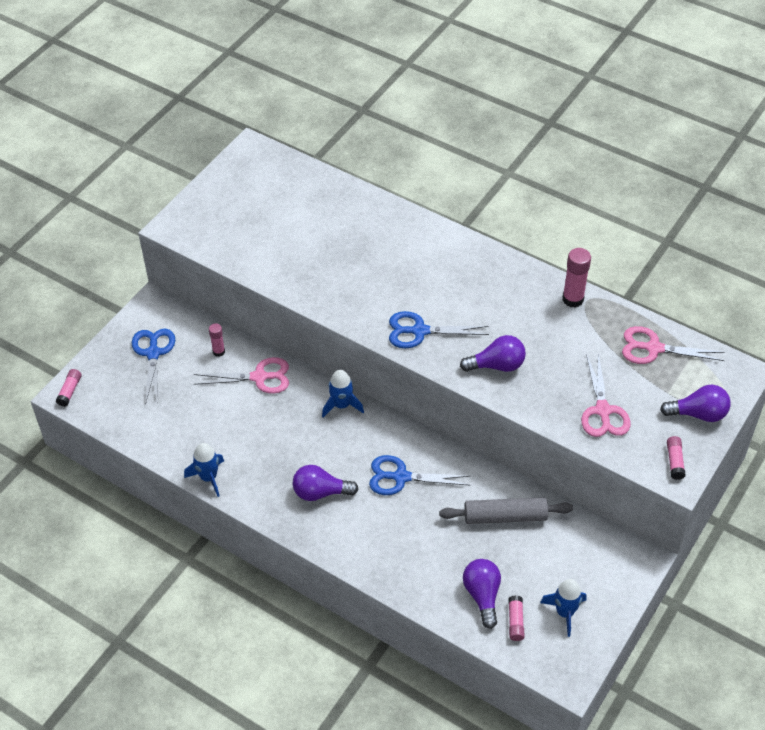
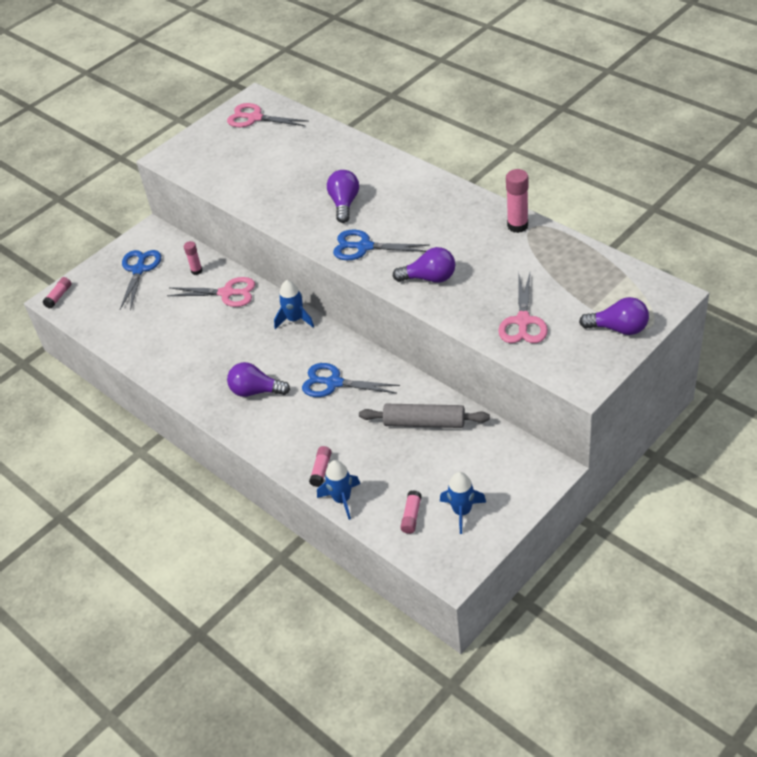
camera: 15 degrees right, 5 degrees down
(208, 477) = (158, 373): blue rocket -> blue rocket (342, 499)
(482, 595) = (385, 490): purple light bulb -> purple light bulb (344, 204)
(653, 348) = (587, 270): pink scissors -> pink scissors (255, 118)
(674, 461) = (584, 369): pink glue stick -> pink glue stick (321, 470)

